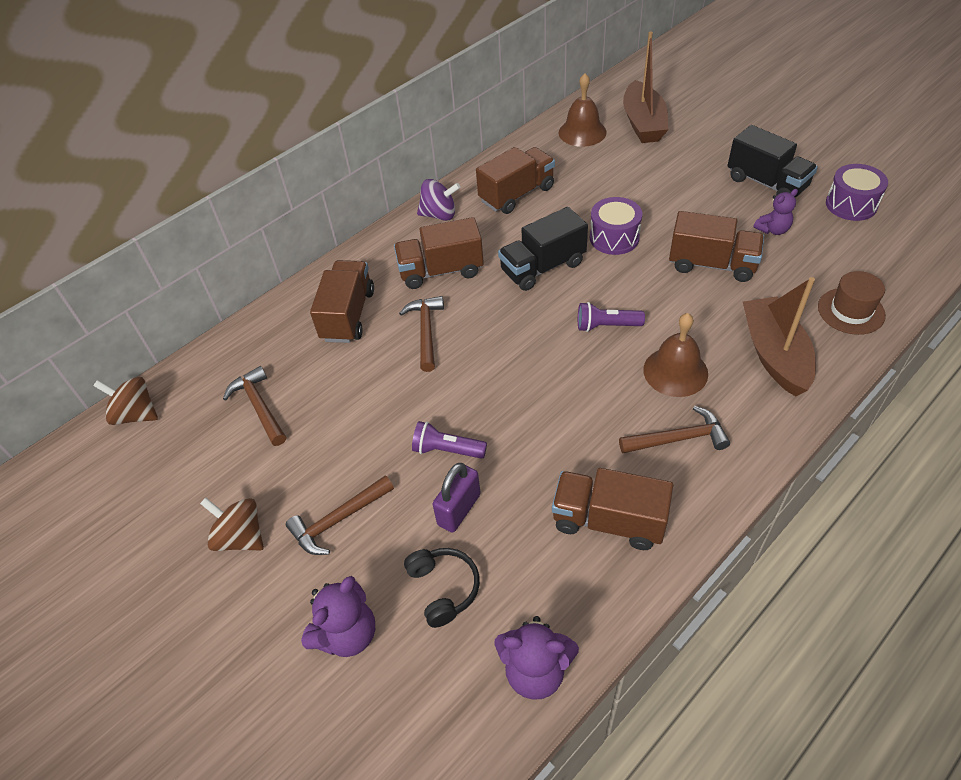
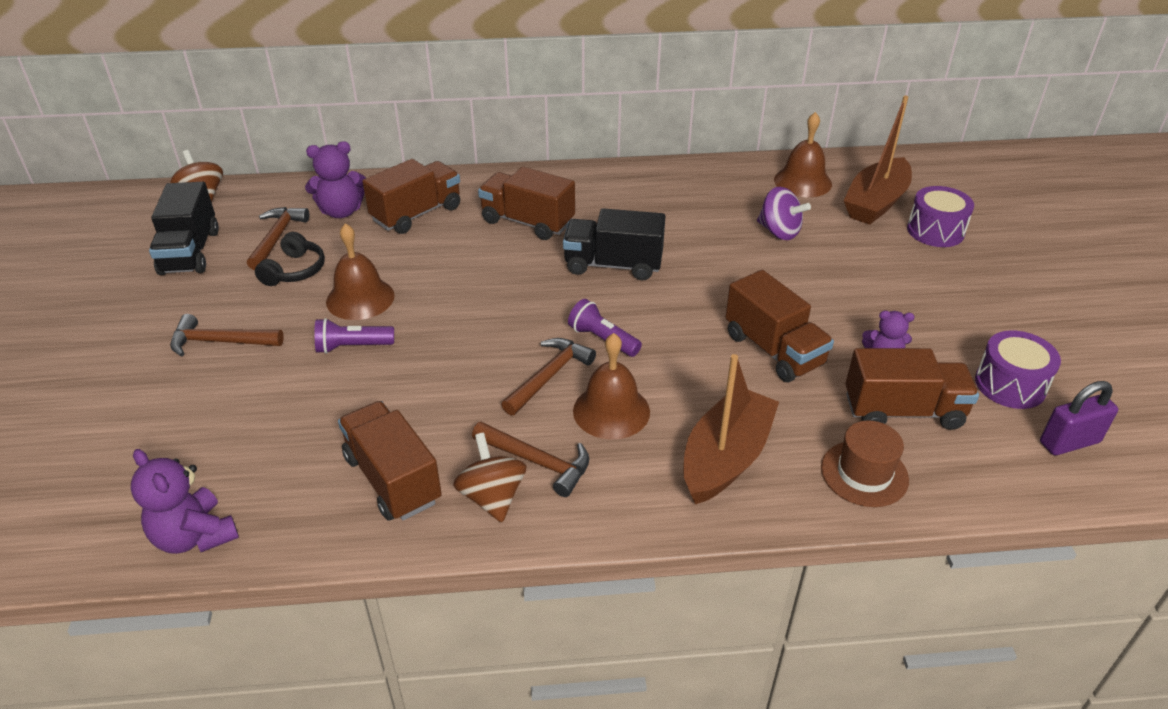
camera: 35 degrees right, 10 degrees down
(241, 537) = (153, 310): brown spinning top -> brown spinning top (492, 497)
(347, 634) = (124, 416): purple teddy bear -> purple teddy bear (341, 211)
(399, 410) = (360, 298): none -> brown bell
(426, 331) = (455, 257): brown hammer -> brown hammer (549, 376)
(439, 215) = (584, 182): purple spinning top -> purple spinning top (779, 232)
(443, 588) = (218, 435): black headphones -> black headphones (294, 270)
(447, 450) = (352, 347): purple flashlight -> purple flashlight turned 60 degrees counterclockwise
(459, 509) = (302, 392): purple padlock -> purple padlock (1069, 442)
(517, 194) = (671, 200): brown truck -> brown truck (903, 411)
(614, 238) = (710, 278): purple drum -> purple drum (935, 231)
(766, 183) = (936, 316): black truck -> black truck (190, 252)

